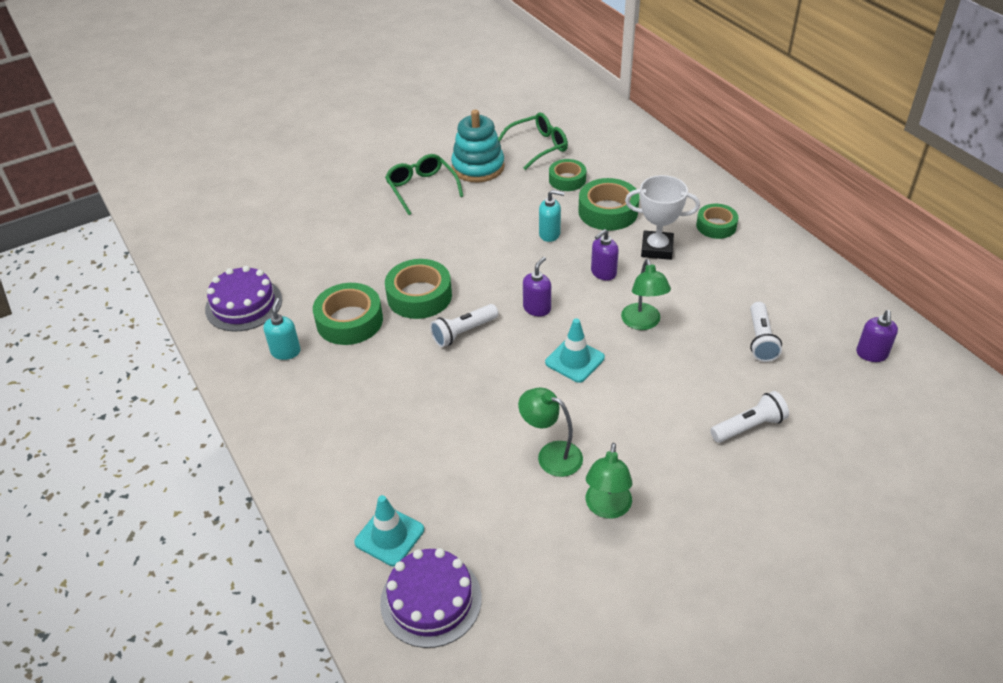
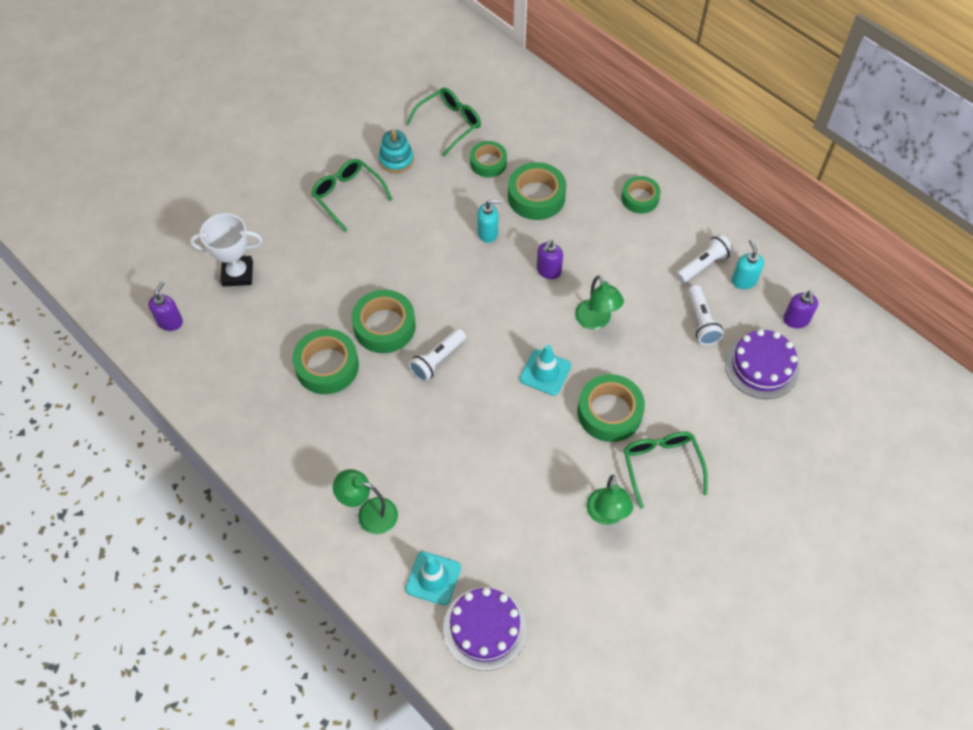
camera: 15 degrees left, 15 degrees up
(244, 304) = (218, 365): purple cake -> purple cake (761, 366)
(286, 351) = (278, 411): turquoise soap dispenser -> turquoise soap dispenser (743, 280)
(478, 167) = (396, 160): turquoise stacking toy -> turquoise stacking toy, size x0.65
(537, 308) = (497, 321): purple soap dispenser -> purple soap dispenser (170, 322)
(551, 455) = (548, 473): green lamp -> green lamp (369, 513)
(636, 408) = (609, 412): none -> green tape
(657, 249) = (591, 234): white trophy -> white trophy (237, 273)
(684, 469) = (661, 465): none -> green glasses
(749, 426) = (706, 413): white flashlight -> white flashlight (703, 264)

